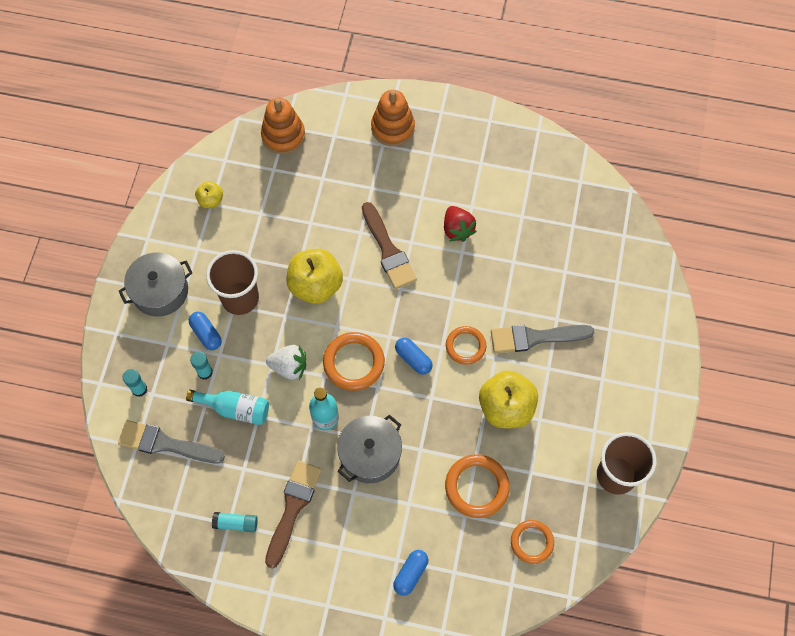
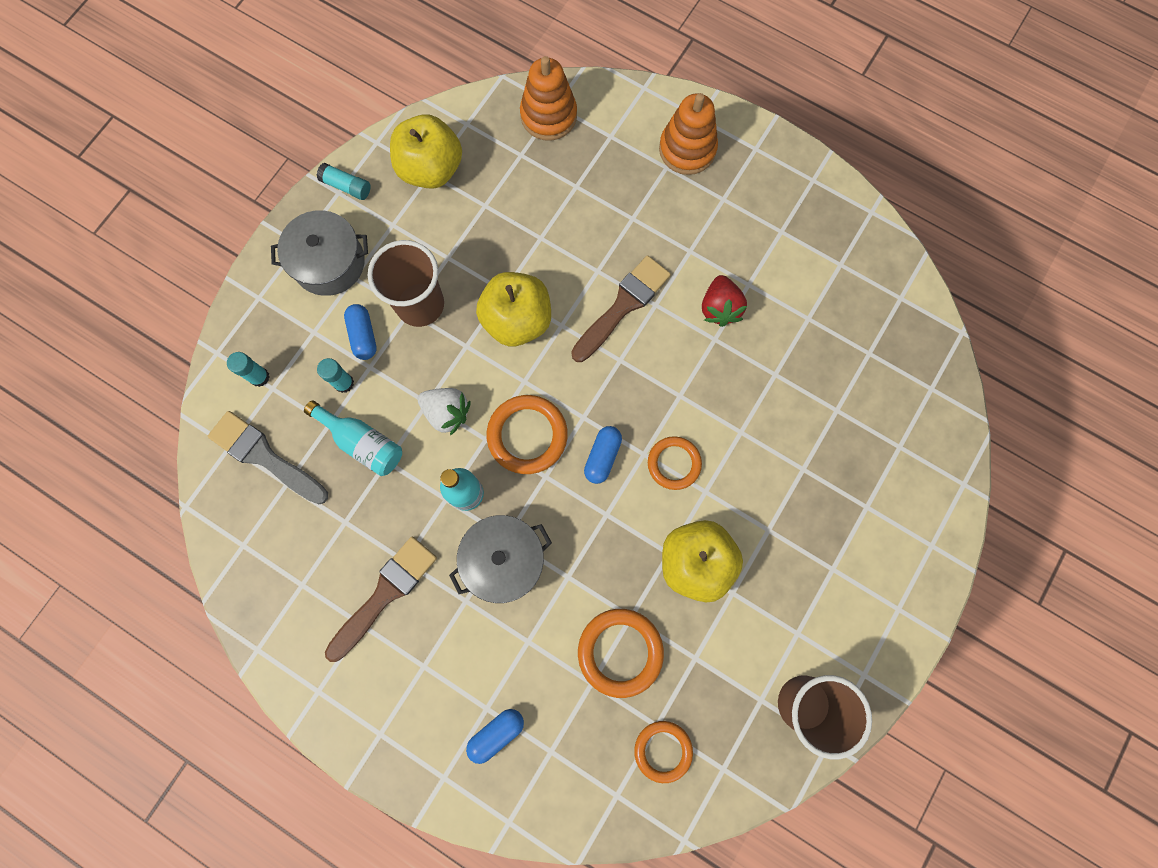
camera: 20 degrees right, 10 degrees up
(211, 200) = (431, 169): yellow apple -> yellow apple, size x1.95
(236, 523) = (310, 588): turquoise glue stick -> turquoise glue stick (346, 186)
(388, 250) = (623, 305): brown brush -> brown brush turned 135 degrees counterclockwise
(413, 359) = (602, 456): blue capsule -> blue capsule turned 45 degrees clockwise
(535, 337) = (766, 483): grey brush -> none

